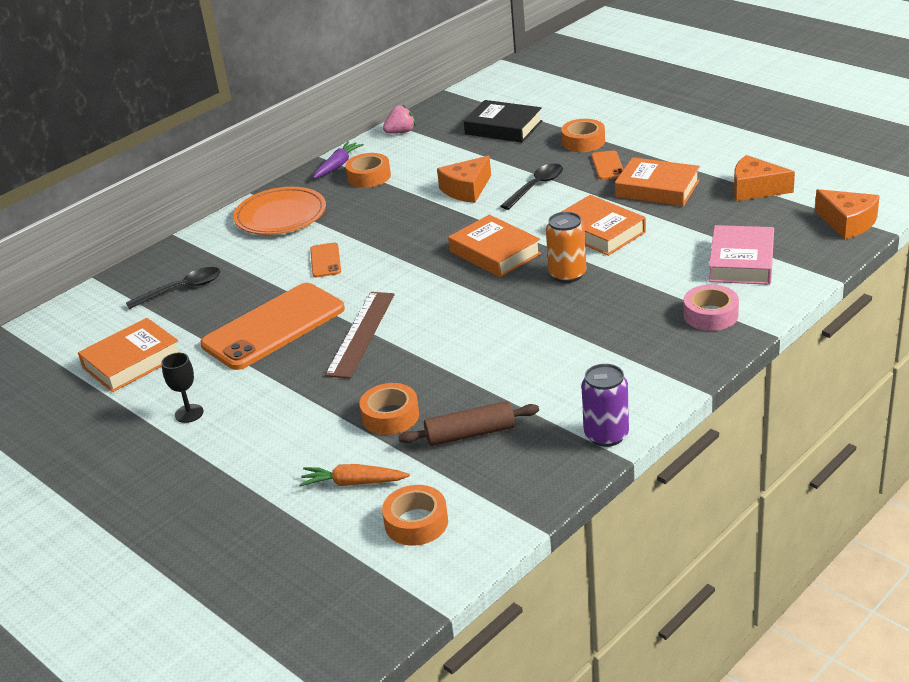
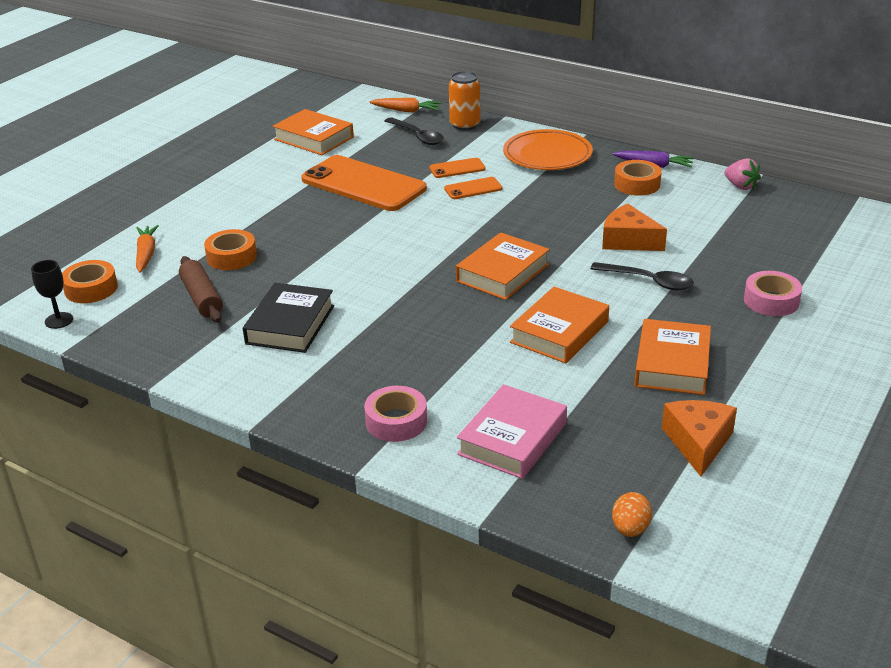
camera: 75 degrees right, 0 degrees up
(109, 295) = (406, 111): none -> orange carrot
(189, 413) = (244, 173): black goblet -> black goblet (59, 320)
(361, 334) = (354, 225): brown ruler -> none
(503, 127) = (781, 244): black book -> black book (290, 325)
(567, 274) = (467, 320): orange can -> orange can (465, 125)
(583, 142) = (771, 301): orange tape -> pink tape
(606, 435) = (190, 370): purple can -> none
(607, 165) = (717, 323): orange phone -> orange phone (457, 168)
(741, 262) = (512, 439): pink book -> pink book turned 60 degrees counterclockwise
(847, 223) = (630, 529): orange cheese -> orange egg

